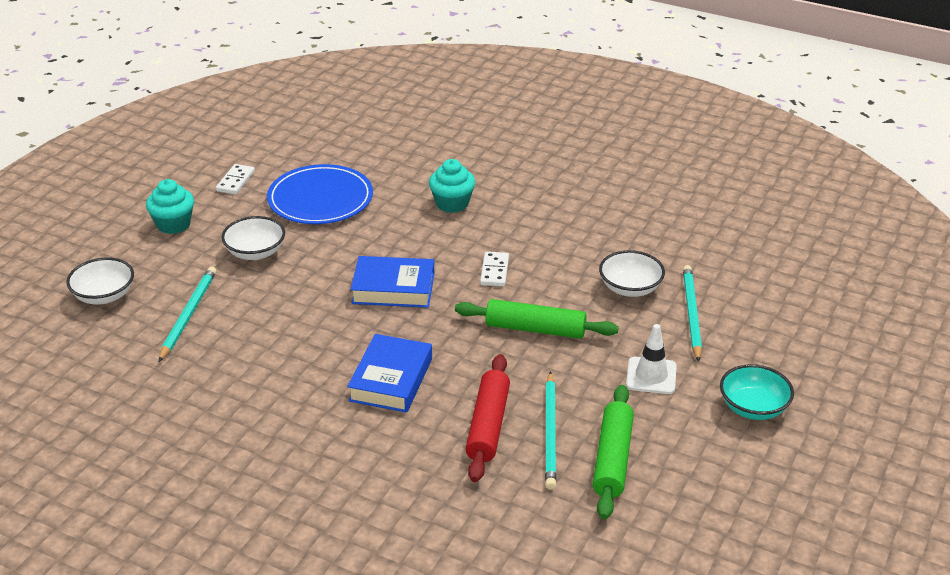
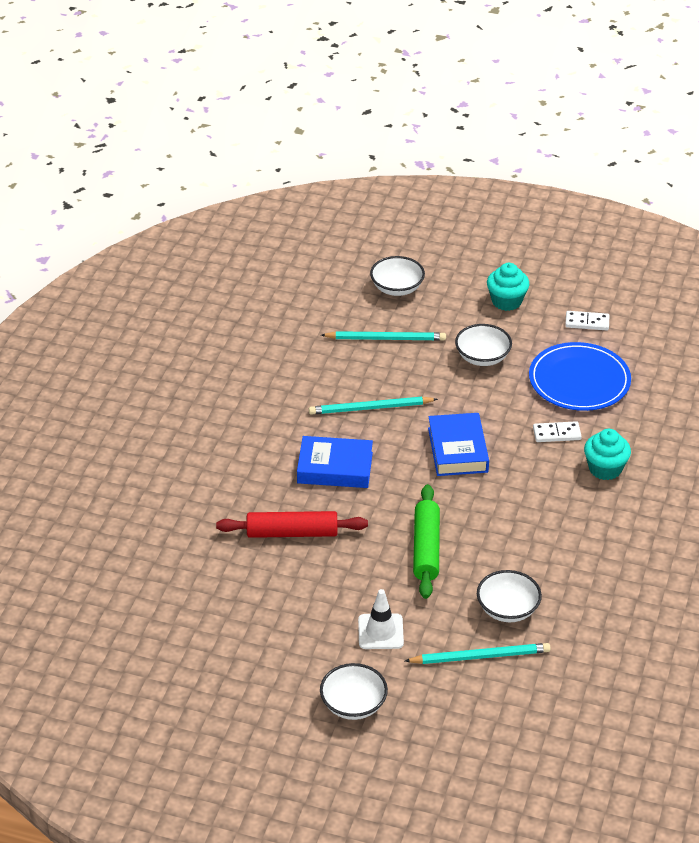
camera: 80 degrees right, 5 degrees up
(494, 271) = (504, 512): white domino -> white domino (556, 434)
(550, 433) = (291, 571): turquoise pencil -> turquoise pencil (370, 408)
(612, 459) = (267, 613): green rolling pin -> none
(753, 408) = (353, 704): turquoise bowl -> white bowl

